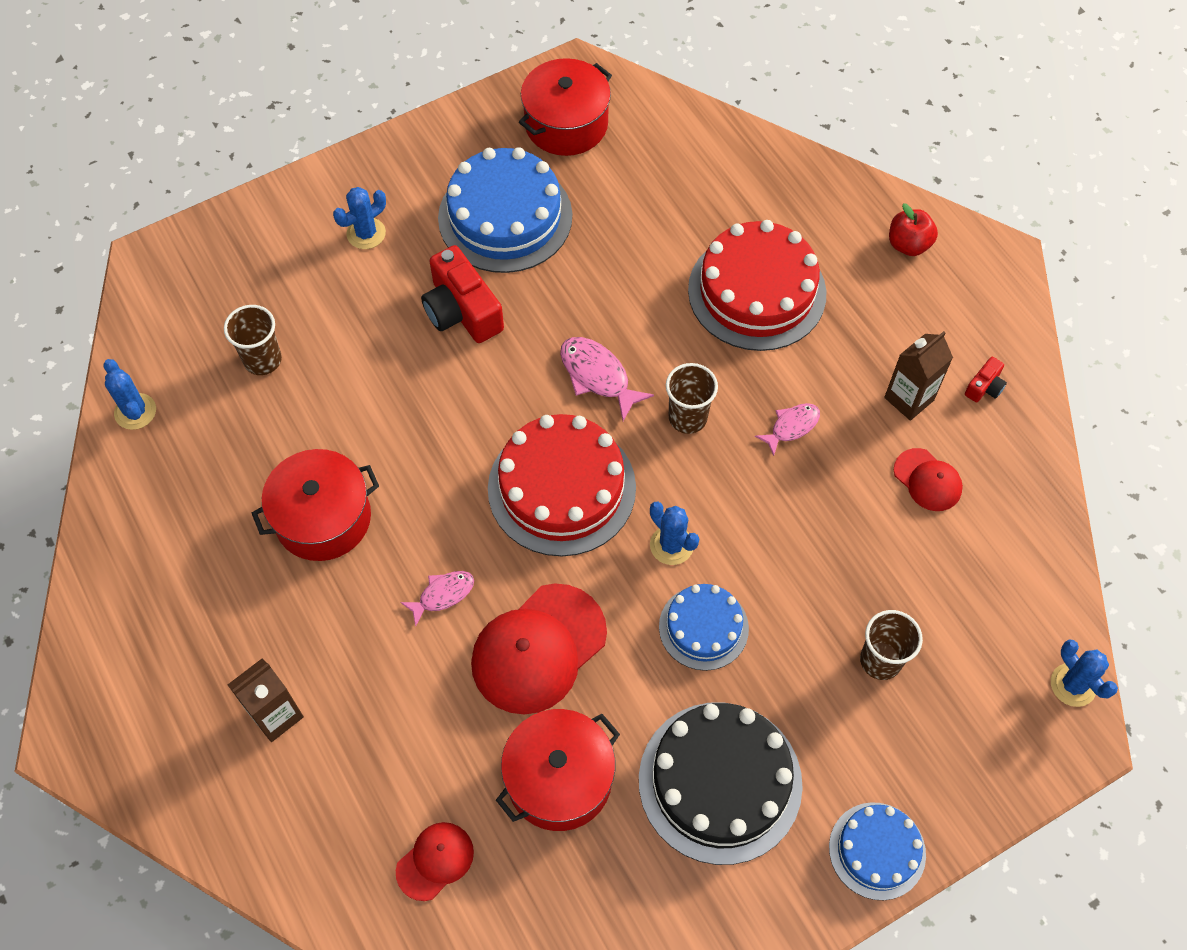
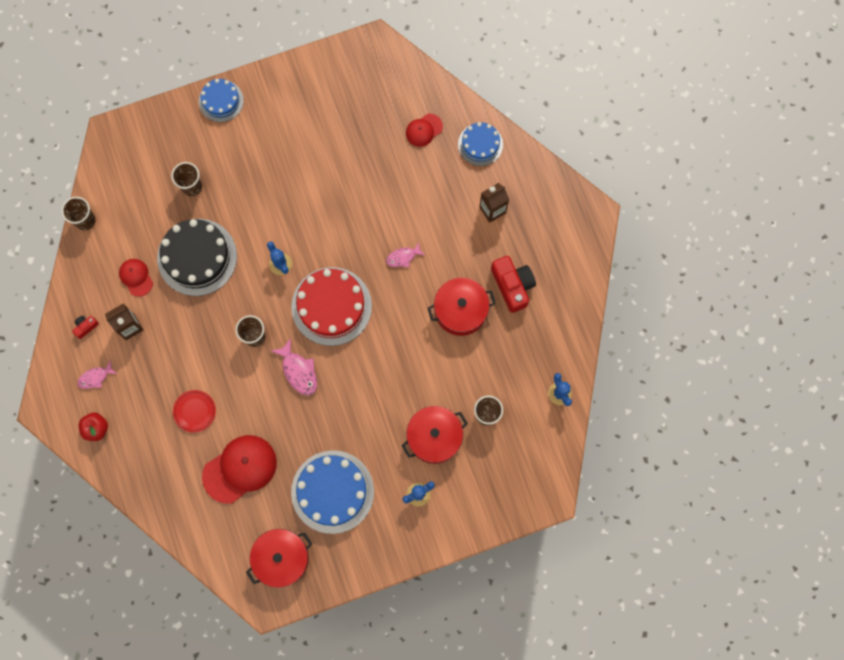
camera: 170 degrees left, 15 degrees up
(462, 310) = (368, 428): red camera -> red camera (512, 285)
(538, 649) = (359, 221): red cap -> red cap (240, 469)
(559, 779) = (360, 156): red pot -> red pot (434, 437)
(703, 627) = (274, 218): blue cake -> blue cake (480, 144)
(720, 782) = (285, 143): black cake -> black cake (197, 257)
(757, 291) = (194, 411): red cake -> red plate
(791, 427) = (199, 321): pink fish -> pink fish (95, 377)
(1058, 563) = (85, 220): none -> brown cup
(1073, 685) = (102, 159): blue cactus -> none

